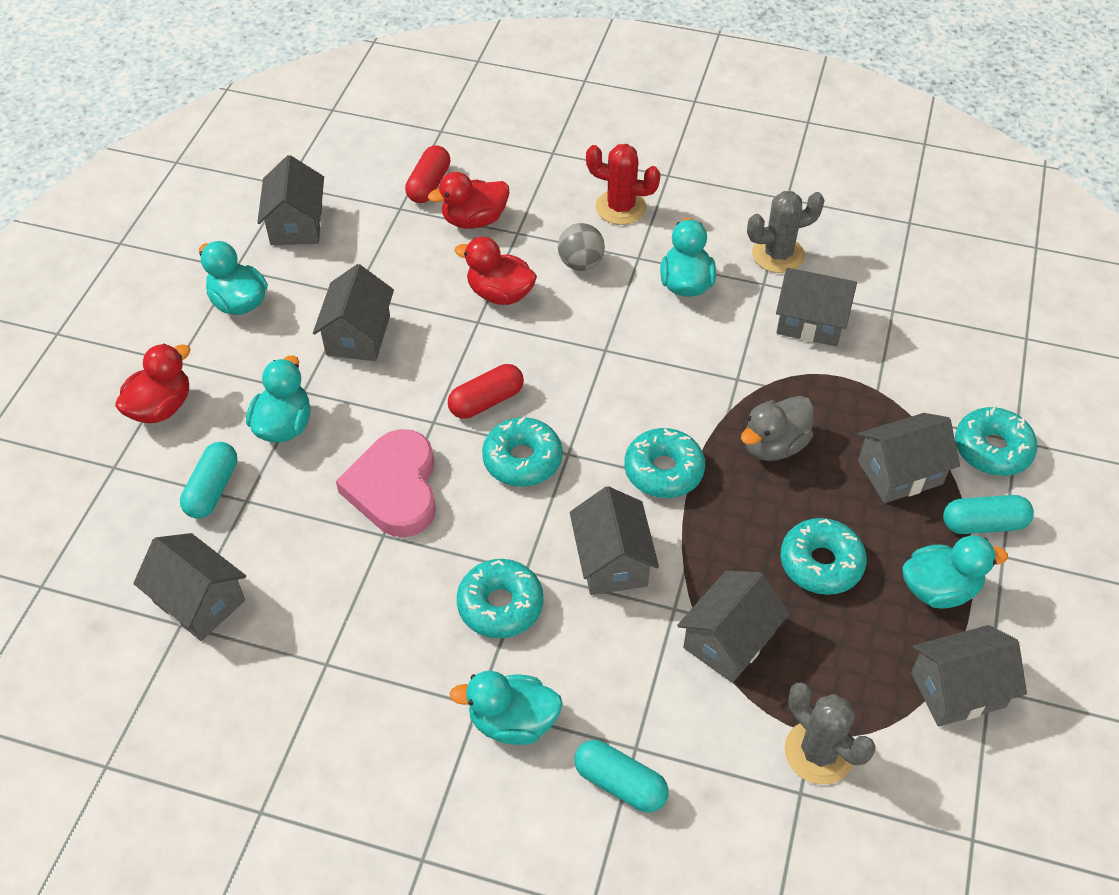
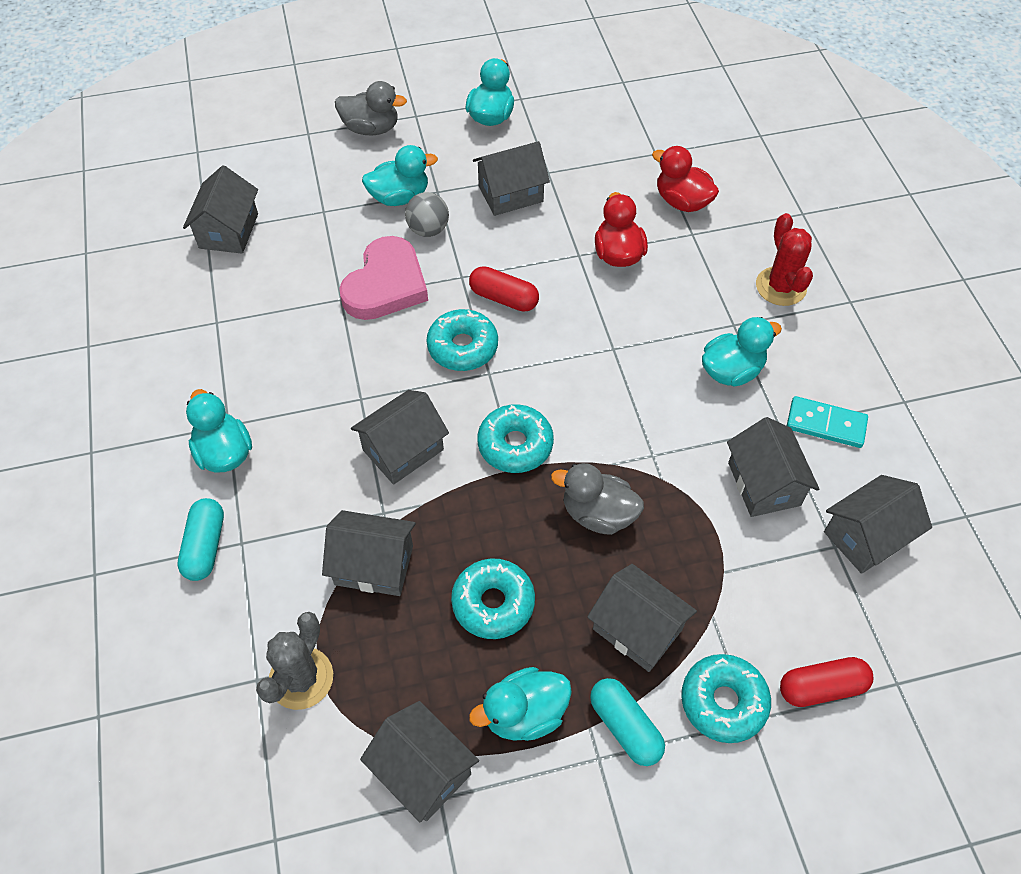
camera: 60 degrees right, 5 degrees up
(161, 407) = (371, 128): red duck -> grey duck
(212, 489) = (321, 190): turquoise capsule -> none
(296, 224) = (589, 107): grey house -> grey house (866, 536)
(395, 488) = (386, 285): pink heart -> pink heart turned 150 degrees clockwise
(429, 185) = (695, 157): red capsule -> red capsule (821, 687)
(500, 605) = (320, 397): turquoise donut -> none
(580, 263) = (693, 289): grey ball -> grey ball (428, 229)
(778, 255) = (826, 424): grey cactus -> turquoise domino
(939, 589) = (524, 714): turquoise duck -> turquoise duck turned 105 degrees clockwise

